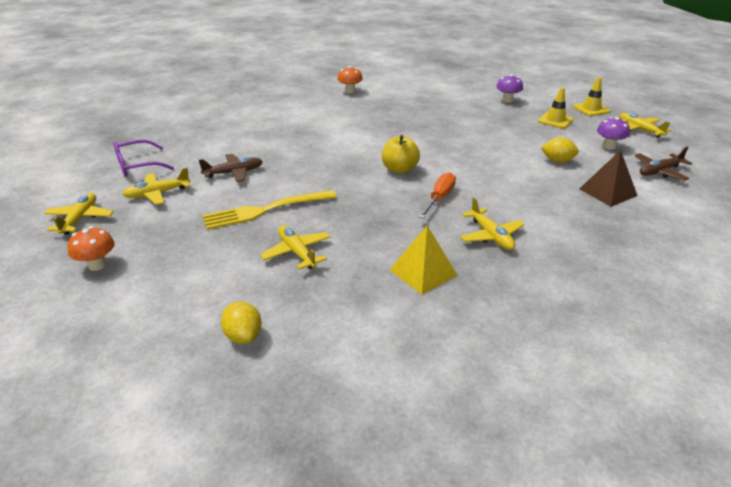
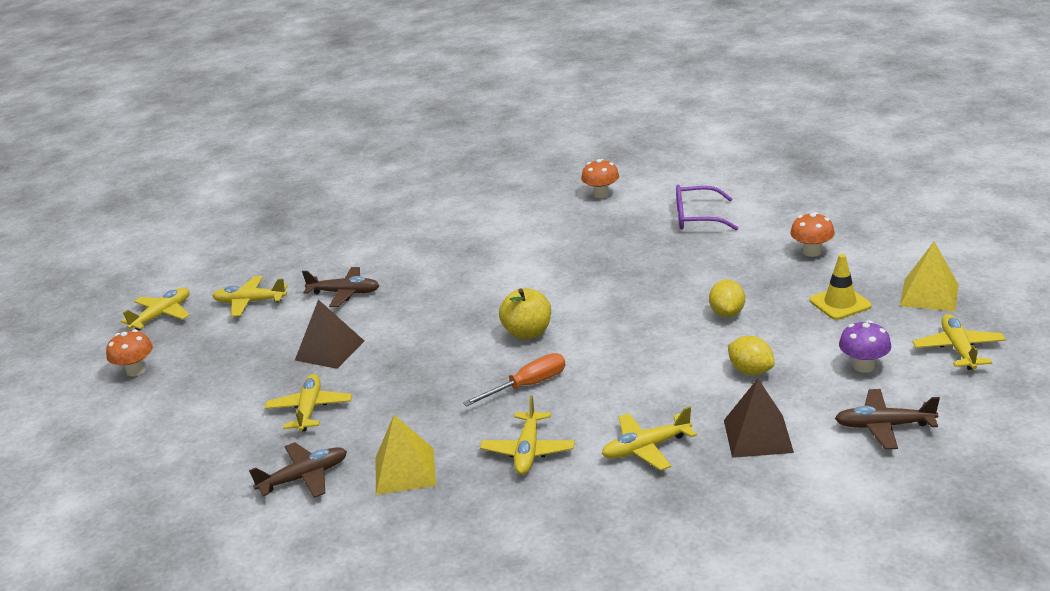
camera: 35 degrees right, 5 degrees down
(137, 166) = (262, 261): purple glasses -> purple glasses (697, 218)
(243, 336) = (183, 481): yellow lemon -> yellow lemon (727, 313)
(265, 210) = (329, 350): yellow fork -> brown pyramid
(350, 300) = (304, 477): none -> brown plane
(507, 100) = (811, 252): purple mushroom -> orange mushroom
(558, 214) = (646, 448): none -> yellow plane
(591, 109) = (929, 295): yellow traffic cone -> yellow pyramid

